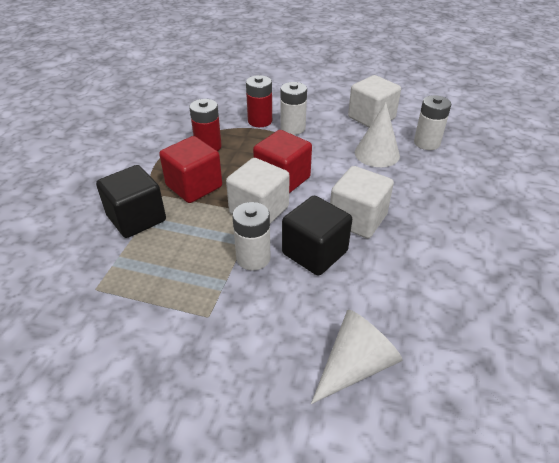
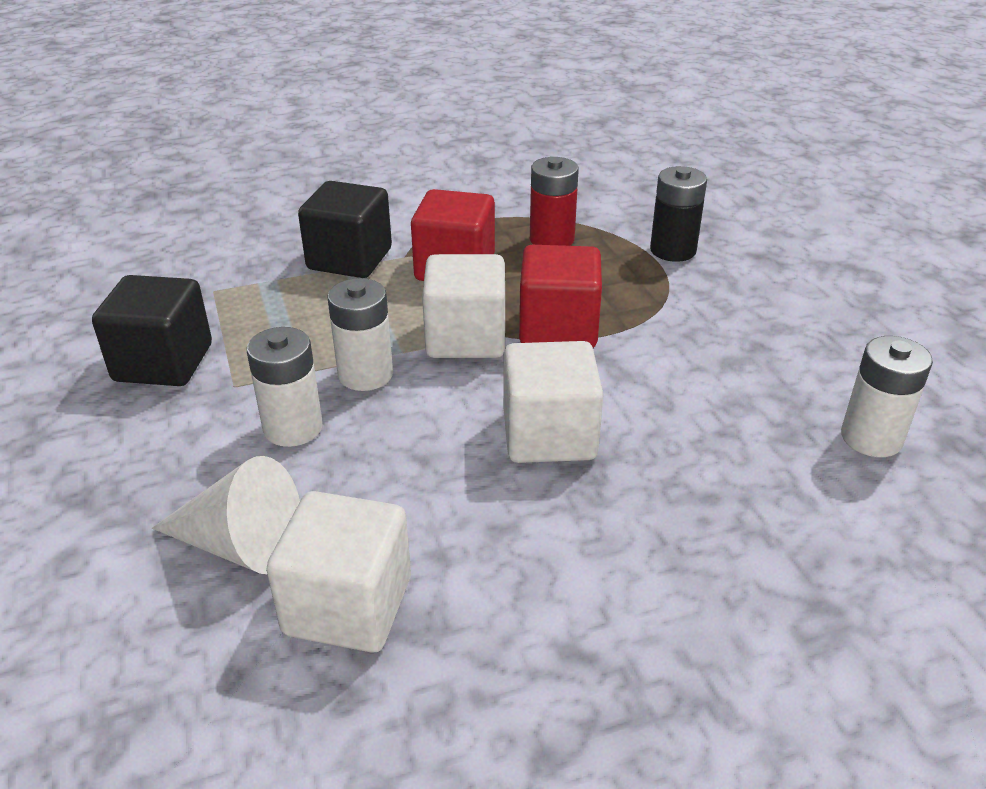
camera: 55 degrees right, 5 degrees down
(260, 121) = (673, 250): red battery -> black battery
(293, 128) = (698, 284): white battery -> white battery (293, 428)
(314, 252) = (429, 422): black cube -> black cube (163, 363)
(371, 118) = (851, 347): white cube -> white cube (348, 606)
(377, 154) = (751, 392): white cone -> none

